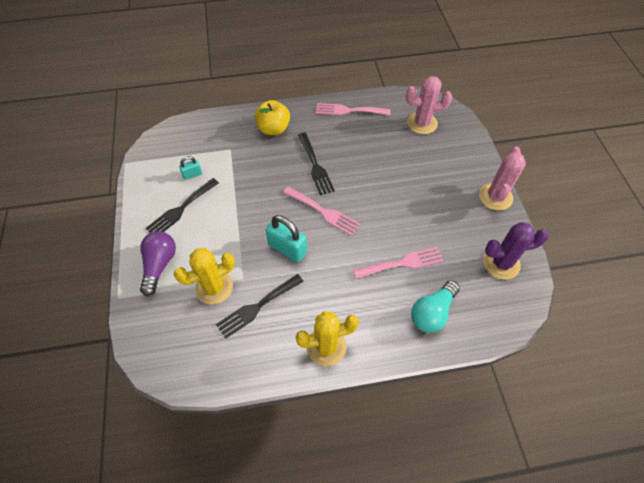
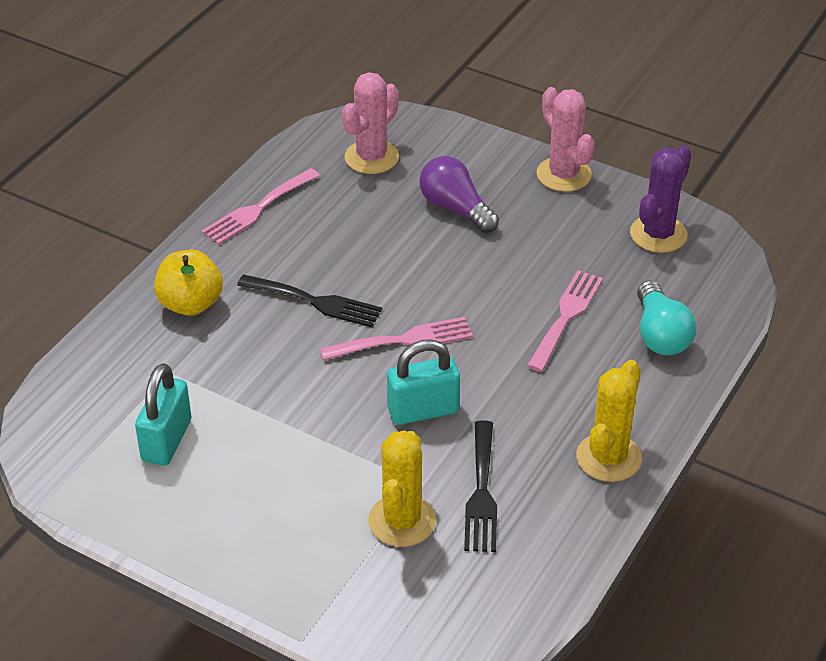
camera: 50 degrees left, 15 degrees down
(160, 265) = (296, 562): purple light bulb -> purple light bulb (455, 208)
(181, 209) = (219, 488): black fork -> none
(192, 174) = (166, 440): turquoise padlock -> turquoise padlock, size x1.86

